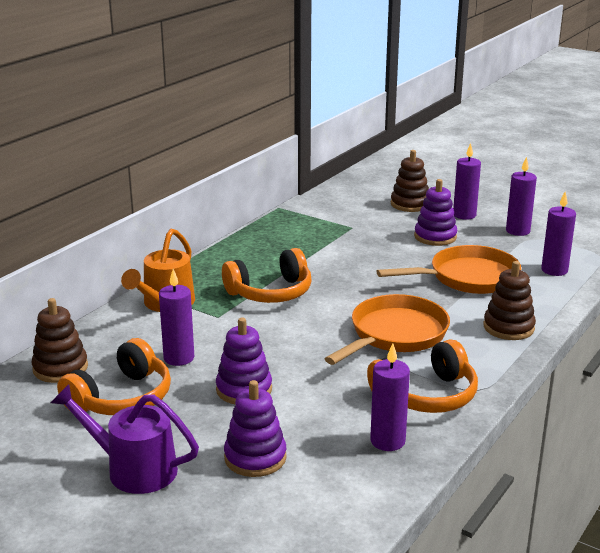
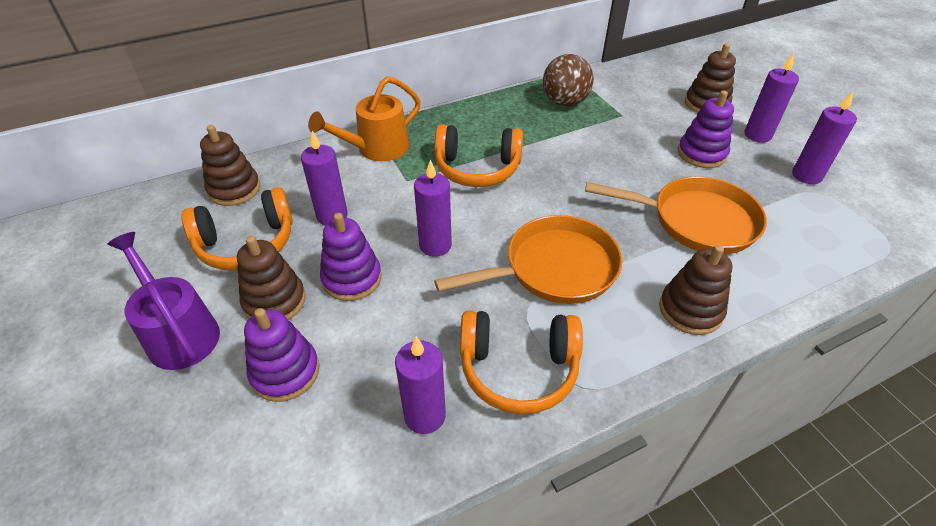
camera: 30 degrees right, 20 degrees up
(194, 423) = (274, 301): none -> brown stacking toy
(297, 230) = (564, 102): none -> brown ball
(554, 270) = (812, 247): purple candle -> purple candle (435, 245)

